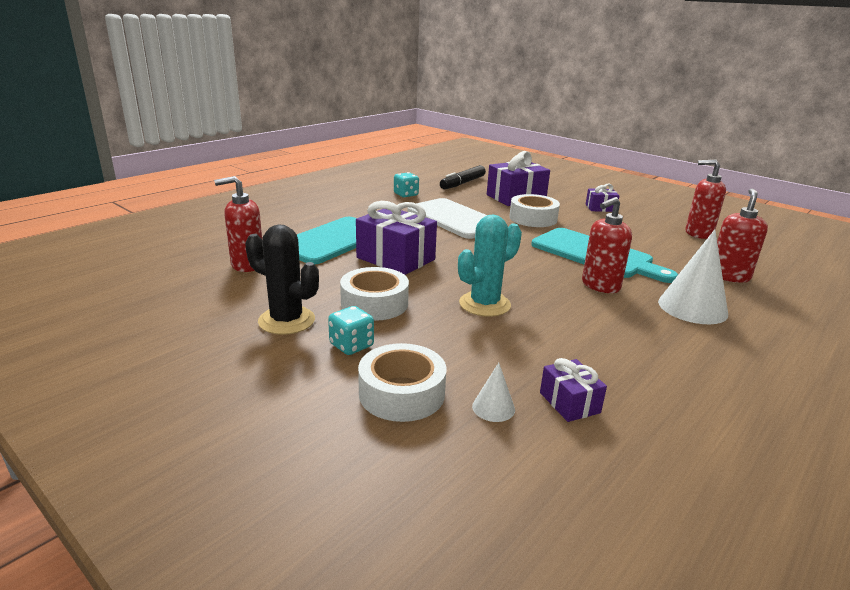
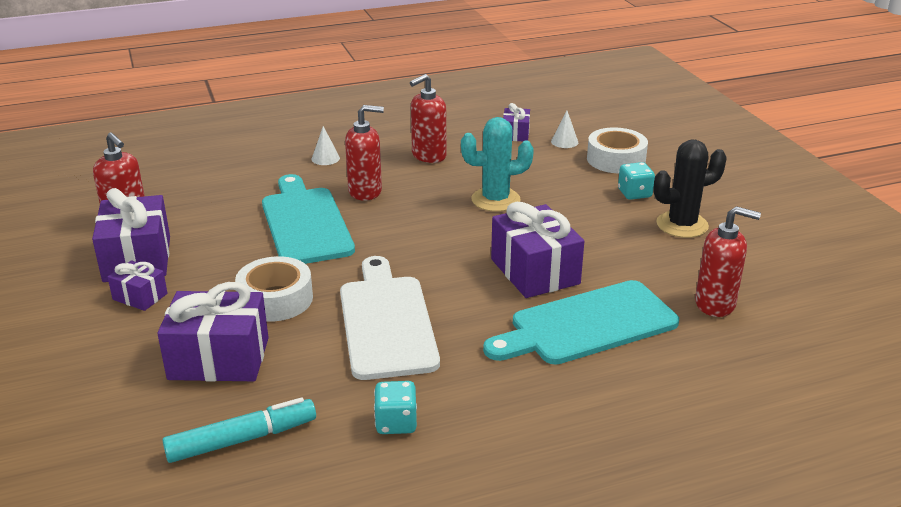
camera: 150 degrees left, 5 degrees up
(286, 321) = (682, 225): black cactus -> black cactus turned 75 degrees counterclockwise
(374, 303) = (595, 223): white tape -> none
(462, 183) = (242, 439): black marker -> turquoise marker
(642, 220) = (137, 259): none -> purple gift
(692, 307) = (325, 158): white cone -> white cone, size x0.48
(729, 276) = (228, 172): red soap dispenser -> red soap dispenser (428, 156)

